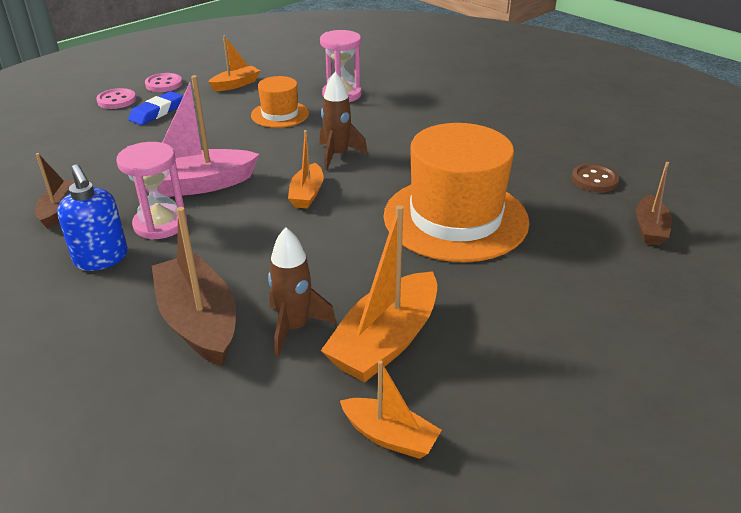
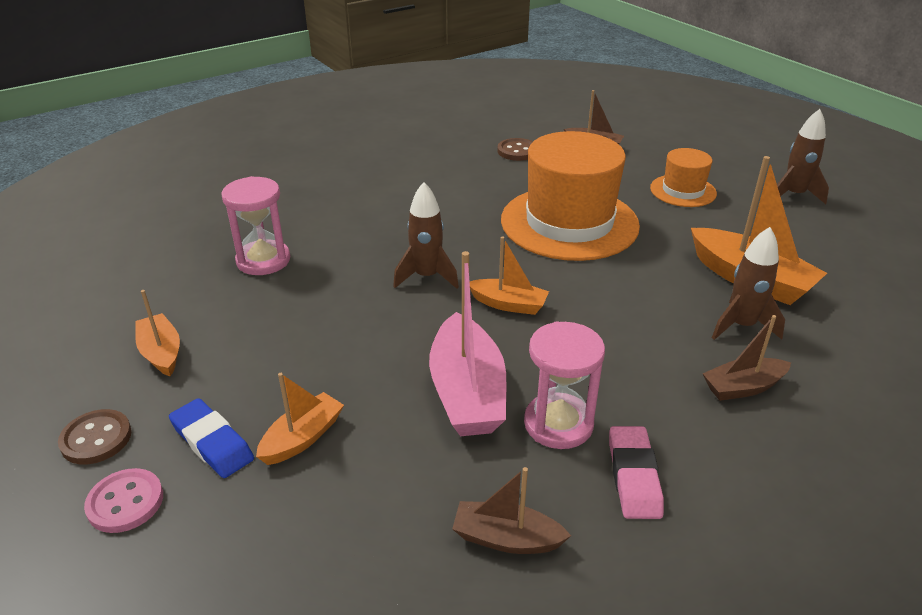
camera: 80 degrees left, 0 degrees up
(101, 258) = (633, 476): blue soap dispenser -> pink eraser
(164, 84) = (96, 439): pink button -> brown button
(199, 321) = (743, 387): brown boat -> brown boat, size x0.58
(280, 114) = (293, 314): orange hat -> orange hat (683, 191)
(390, 436) = (855, 288): orange boat -> orange boat (302, 438)
(627, 406) = (793, 195): none -> brown rocket

